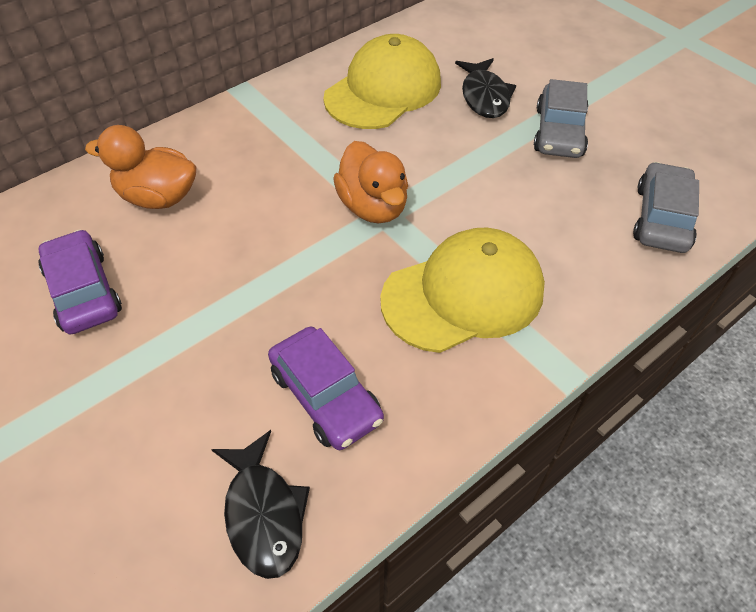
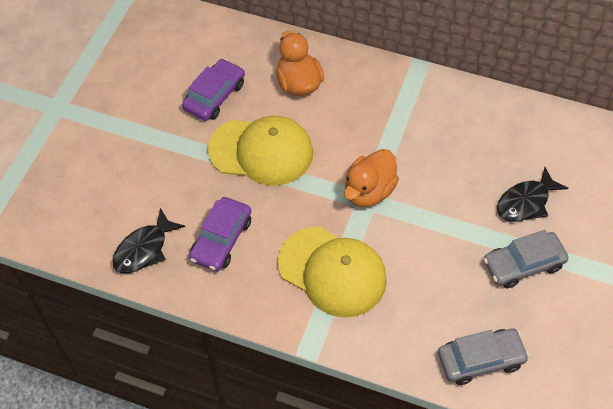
camera: 60 degrees right, 5 degrees up
(383, 90) = (482, 140): yellow cap -> yellow cap (261, 151)

